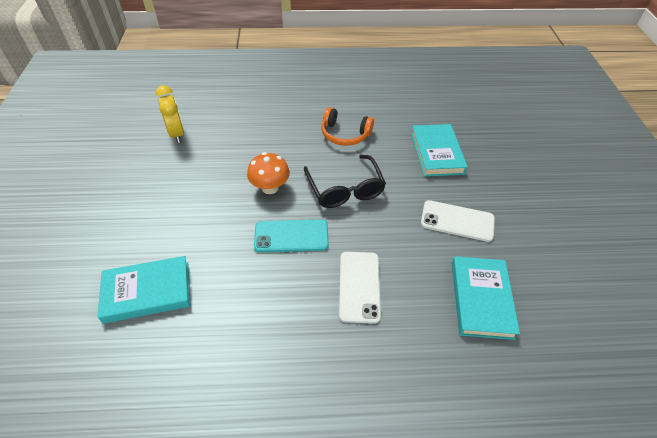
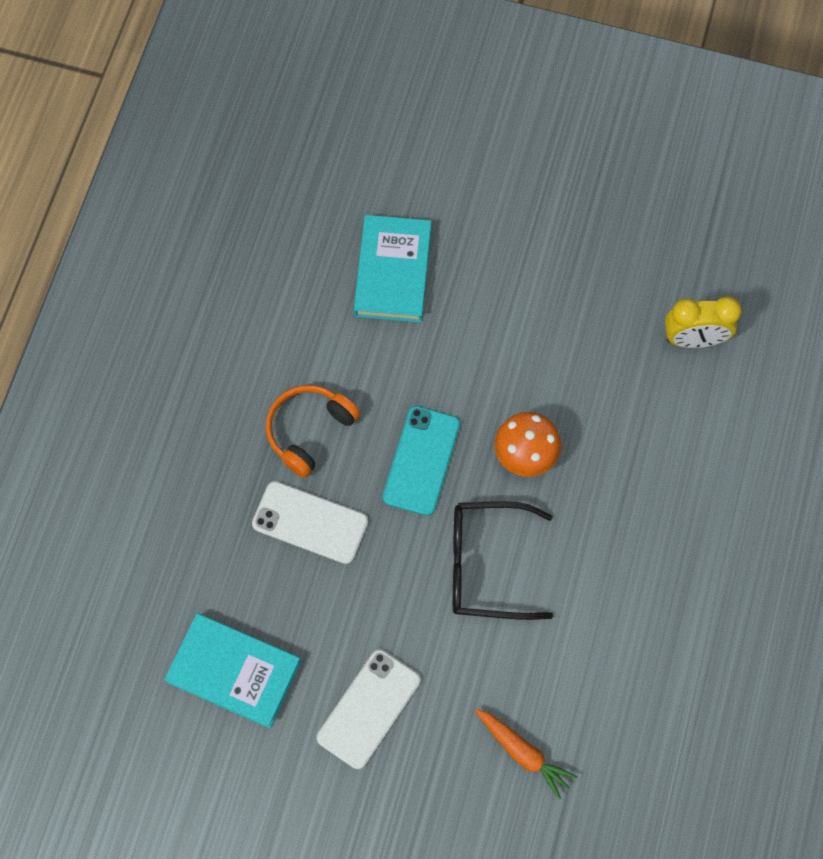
camera: 110 degrees right, 20 degrees up
(345, 134) = (617, 611): orange headphones -> orange headphones (309, 431)
(437, 153) = (523, 752): turquoise book -> orange carrot

